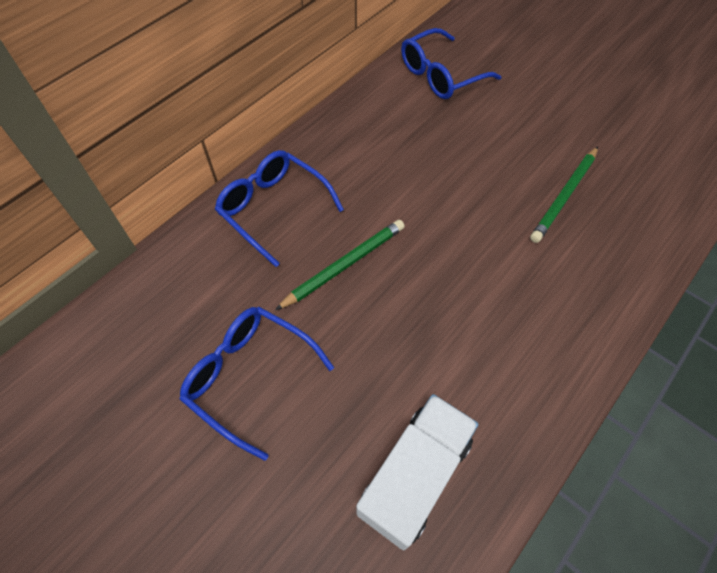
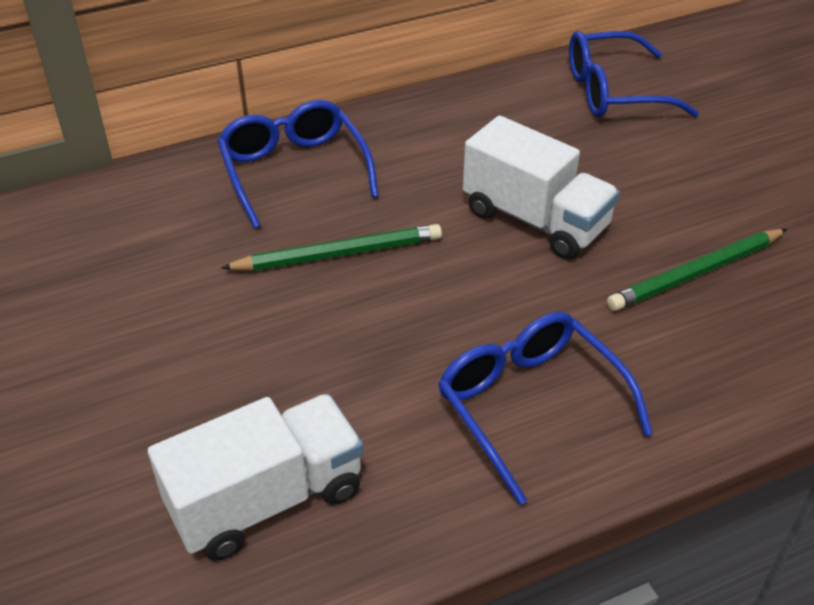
camera: 25 degrees right, 15 degrees down
(250, 377) = (147, 327): blue glasses -> blue glasses (531, 406)
(451, 191) = (535, 220): none -> white truck

